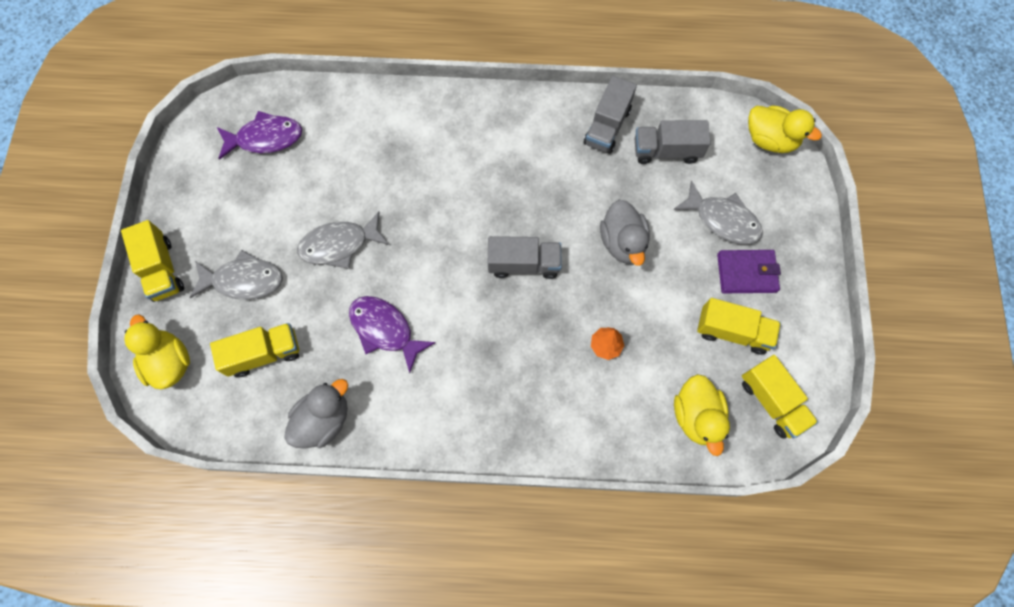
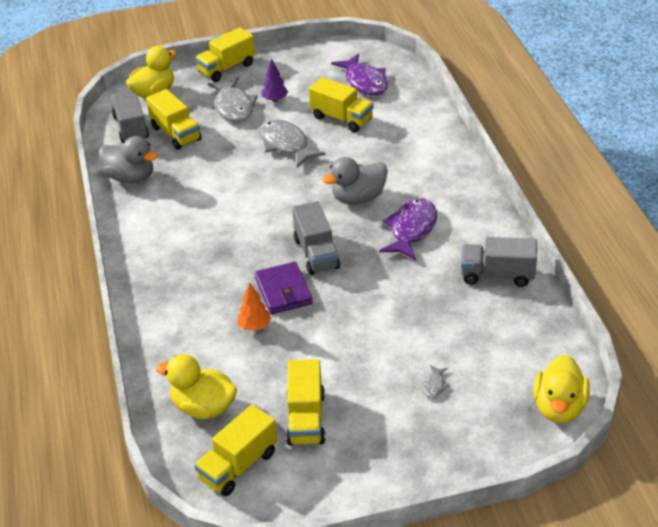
camera: 75 degrees right, 30 degrees down
(252, 234) = (275, 100): none -> purple tree
(320, 179) = (341, 118): none -> yellow truck
(385, 330) = (219, 188): purple fish -> purple fish (411, 230)
(622, 242) = (370, 314): grey duck -> grey duck (358, 198)
(666, 151) = (494, 325): grey truck -> grey truck (131, 128)
(696, 416) = (203, 407): yellow duck -> yellow duck turned 45 degrees clockwise
(722, 220) = (434, 386): grey fish -> grey fish, size x0.43
(746, 273) = (379, 417): purple wallet -> purple wallet (283, 291)

